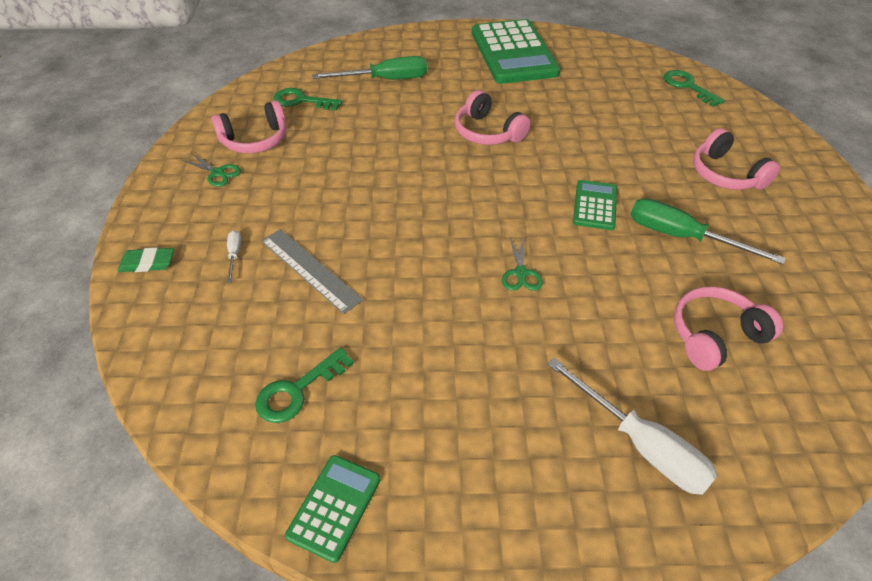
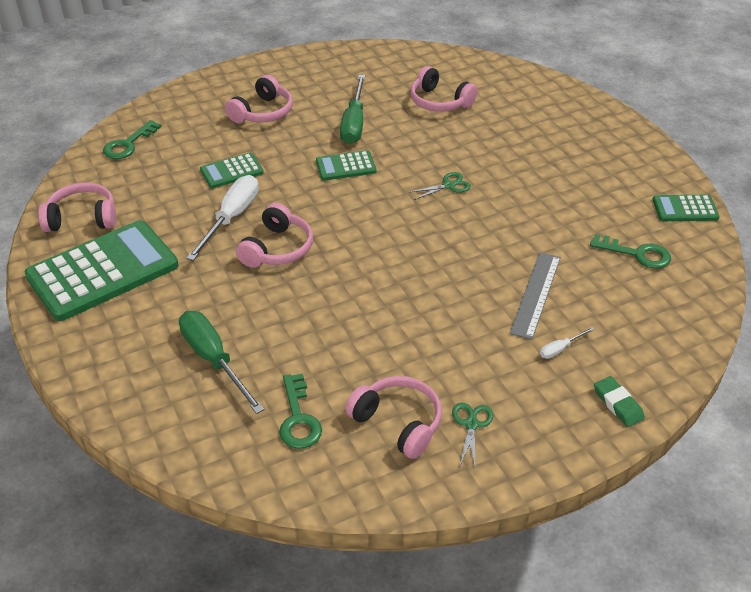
camera: 115 degrees left, 5 degrees down
(584, 53) = (82, 218): none -> pink headphones
(618, 132) = (231, 171): none -> green calculator
(640, 444) = (541, 117): white screwdriver -> white screwdriver (231, 218)

